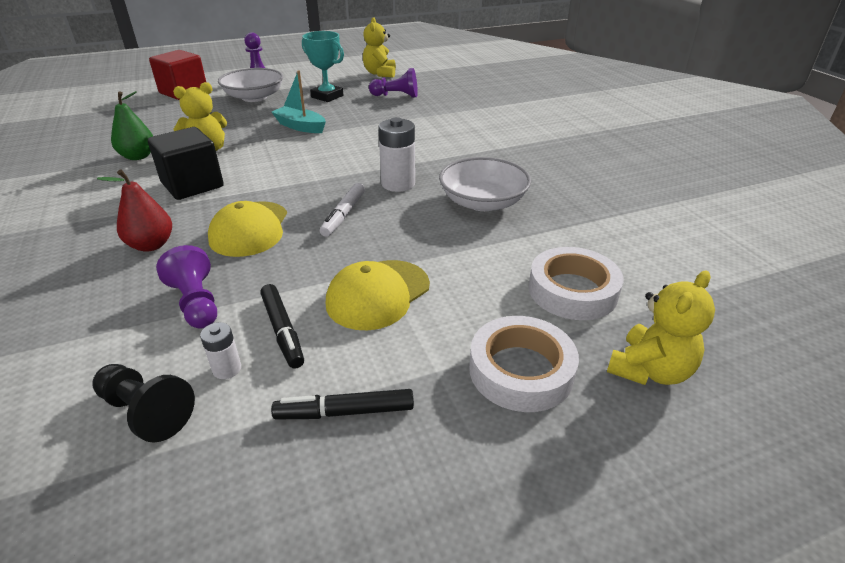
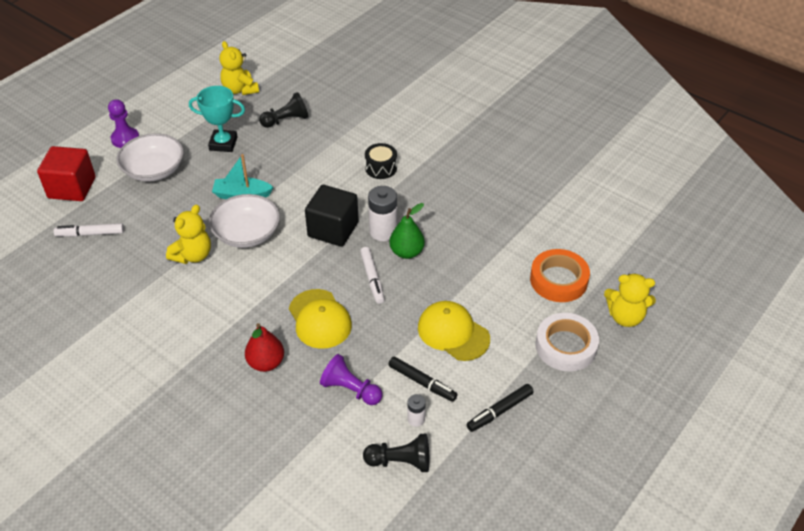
camera: 30 degrees left, 10 degrees up
(138, 156) = (140, 286): green pear -> green pear (406, 252)
(155, 117) = (90, 234): none -> white marker
(192, 185) = (227, 297): black cube -> black cube (333, 229)
(378, 294) = (453, 333): yellow cap -> yellow cap turned 120 degrees clockwise
(396, 96) = (286, 120): purple pawn -> black pawn
(448, 141) = (381, 168): none -> black drum
(483, 202) = (456, 226): white bowl -> white bowl (247, 233)
(572, 290) = (558, 280): white tape -> orange tape
(649, 370) = (625, 316): yellow teddy bear -> yellow teddy bear turned 90 degrees clockwise

